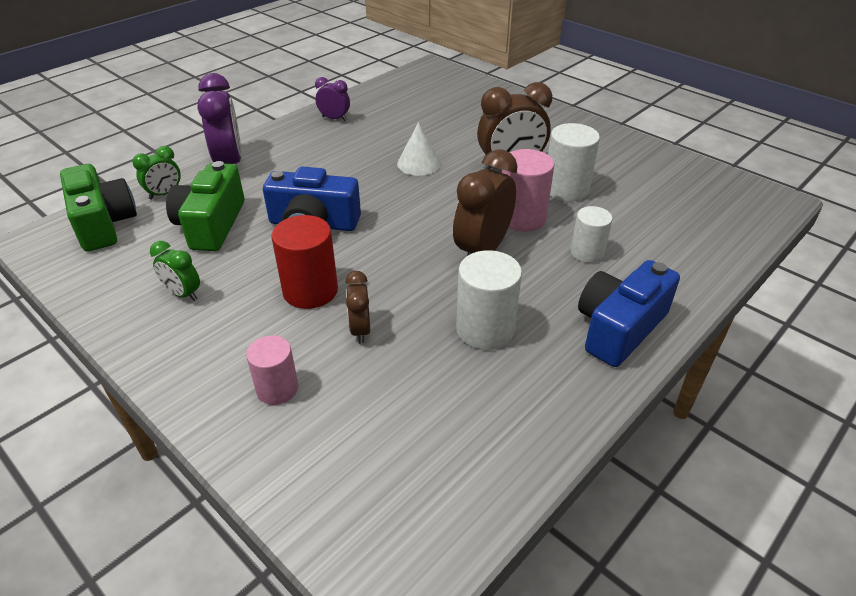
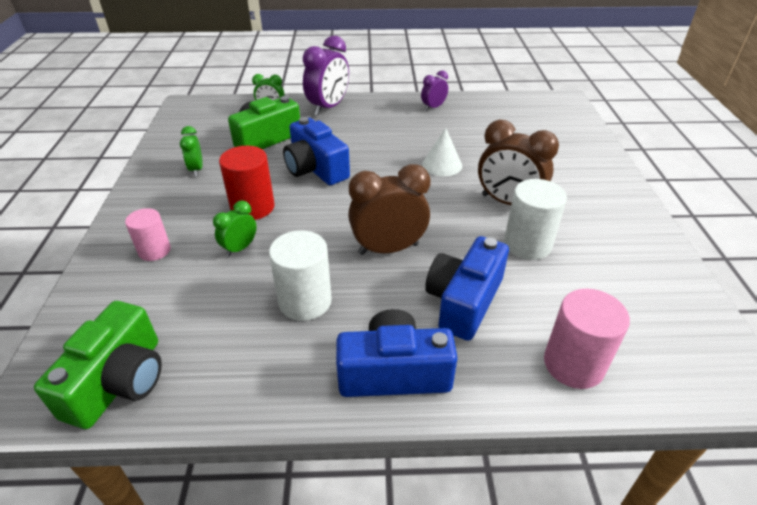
camera: 45 degrees right, 0 degrees up
(103, 223) = (222, 111): green camera -> green camera (119, 381)
(334, 118) = (433, 107): purple clock -> purple clock turned 105 degrees counterclockwise
(360, 330) = (240, 248): brown clock -> green clock
(522, 218) = (455, 244): pink cylinder -> pink cylinder (573, 364)
(587, 252) = (464, 301): white cylinder -> blue camera

